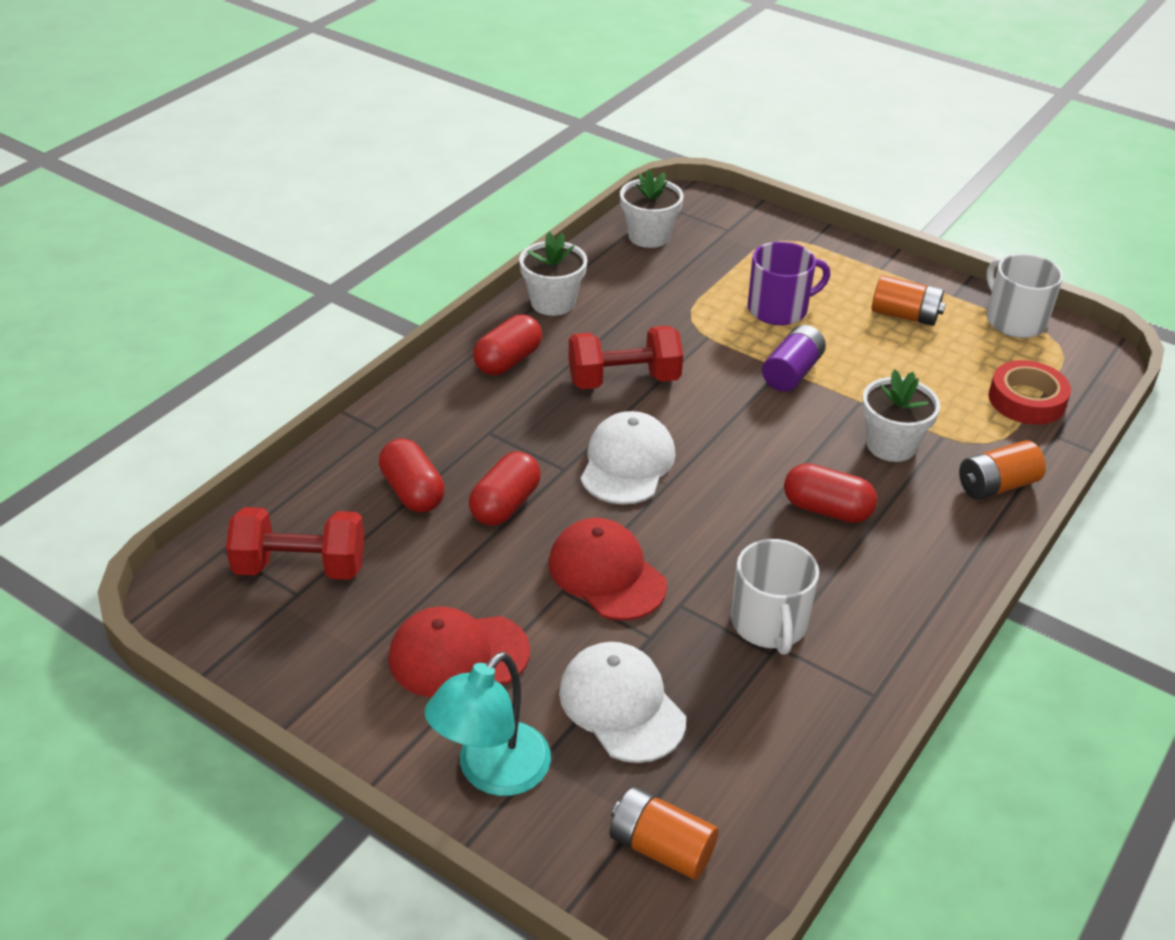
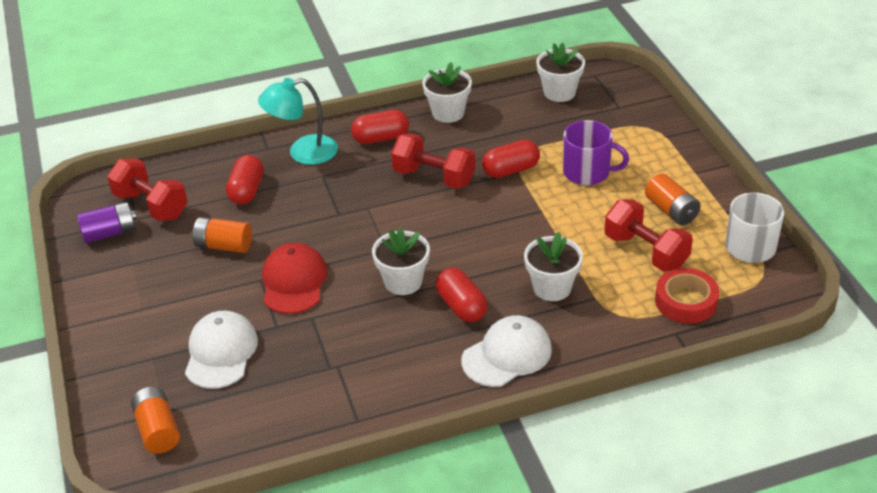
camera: 40 degrees right, 0 degrees up
(458, 655) = (173, 286): red cap -> none
(492, 773) = (124, 351): turquoise lamp -> turquoise lamp (303, 152)
(505, 505) = (285, 219): red capsule -> red capsule (510, 170)
(627, 463) = (377, 226): white cap -> white cap (507, 355)
(732, 513) = (403, 282): none -> white flower pot
(769, 624) = (348, 352): white mug -> none
(792, 373) = (544, 216): purple battery -> purple battery (110, 233)
(932, 367) = (646, 252): none -> red dumbbell
(996, 485) = (590, 343): orange battery -> orange battery (224, 245)

